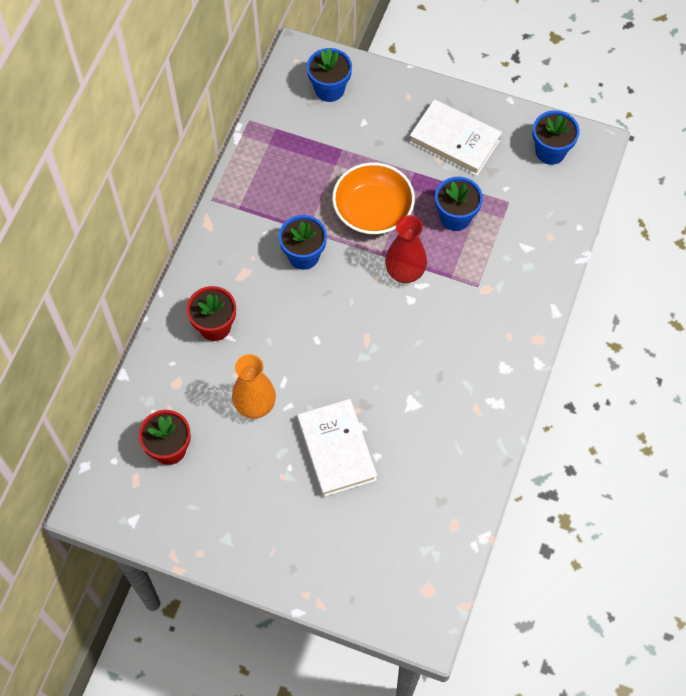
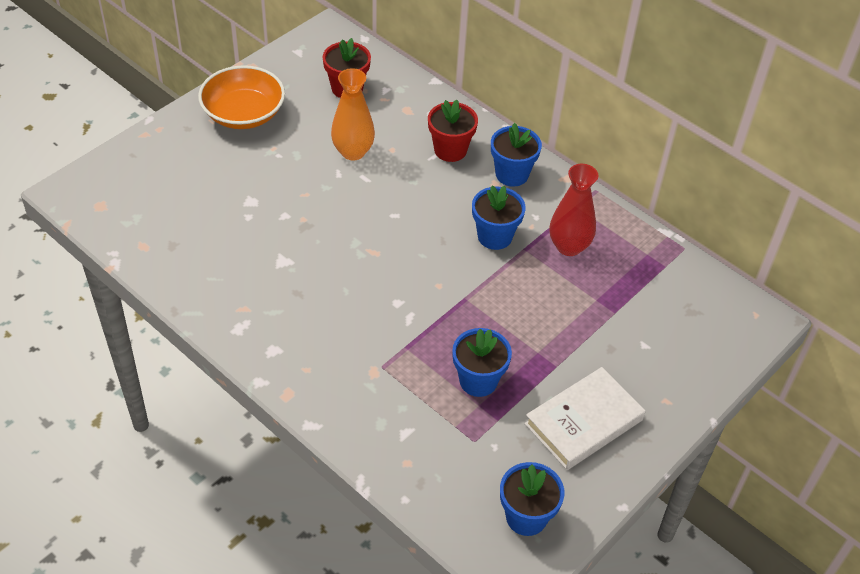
camera: 110 degrees right, 15 degrees down
(329, 89) = (703, 330): blue flower pot -> blue flower pot (512, 174)
(336, 450) = (273, 191): white book -> none
(373, 210) = (522, 310): orange bowl -> orange bowl (243, 114)
(405, 273) = (432, 309): red vase -> red vase (569, 246)

